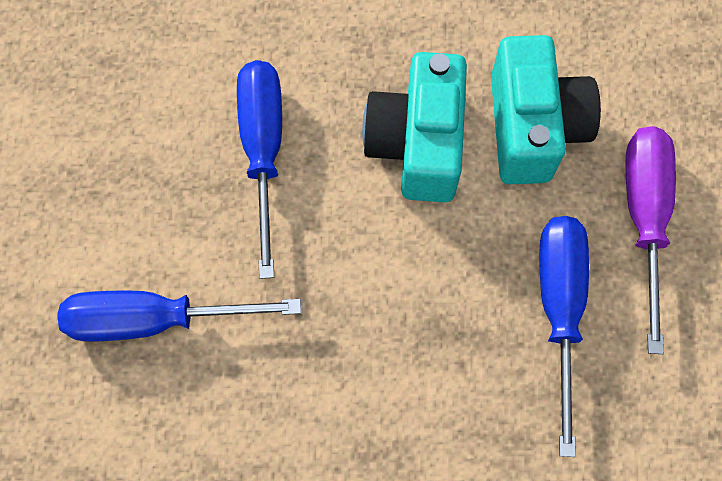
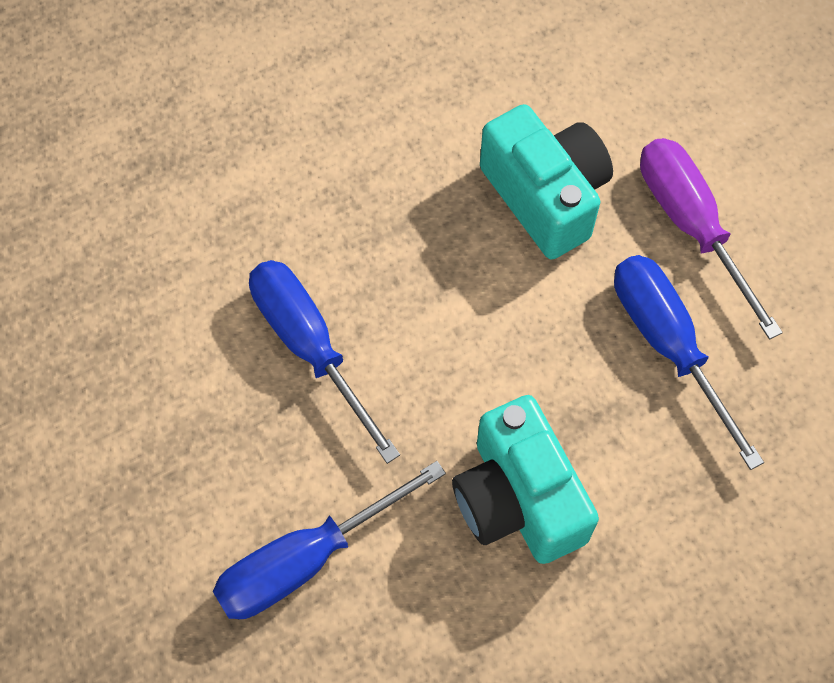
camera: 30 degrees left, 5 degrees down
(417, 144) = (451, 265): turquoise camera -> turquoise camera (518, 499)

